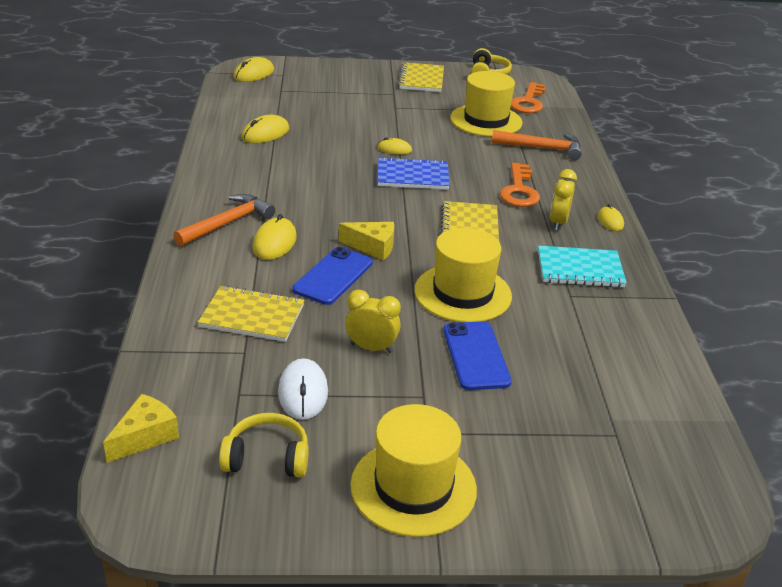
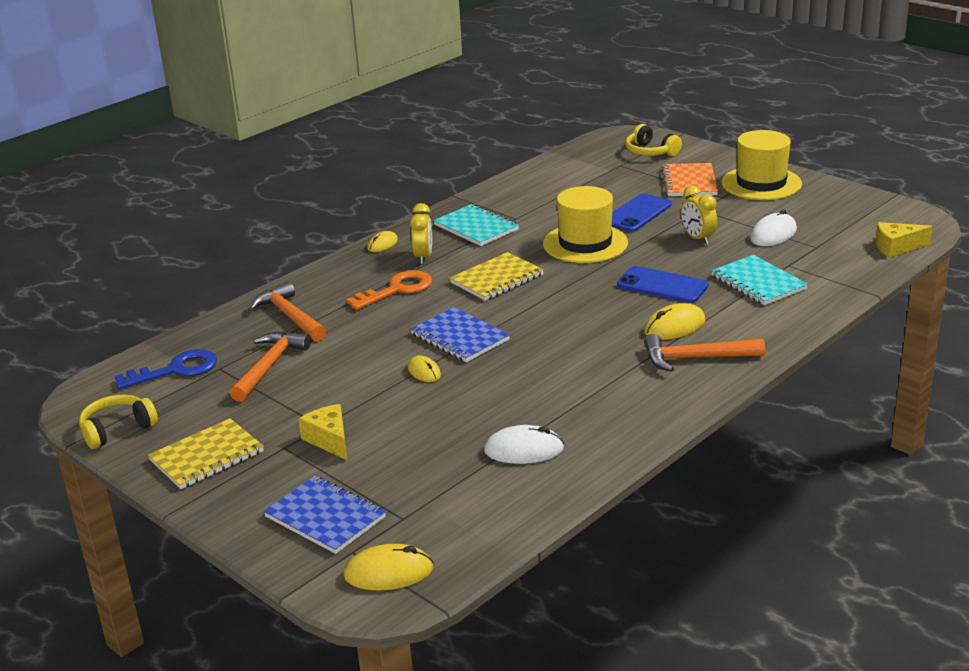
camera: 130 degrees left, 5 degrees down
(252, 316) = (758, 282): yellow notebook -> turquoise notebook
(265, 133) = (524, 450): yellow mouse -> white mouse
(267, 458) = (829, 216): yellow headphones -> yellow headphones (650, 152)
(318, 79) = (325, 517): none -> blue notebook
(333, 276) = (662, 285): blue phone -> blue phone turned 45 degrees clockwise
(372, 247) = (599, 293): yellow cheese -> yellow cheese (329, 440)
(486, 120) = (269, 366): yellow hat -> orange hammer
(497, 442) = (689, 182): none -> orange notebook
(528, 102) = (176, 370): orange key -> blue key
(558, 223) = (423, 257): yellow clock -> yellow clock turned 60 degrees counterclockwise

